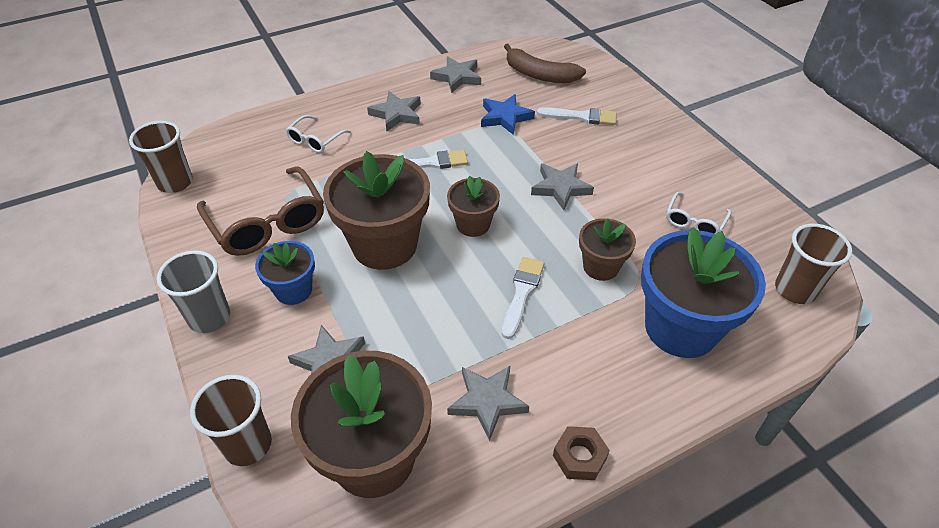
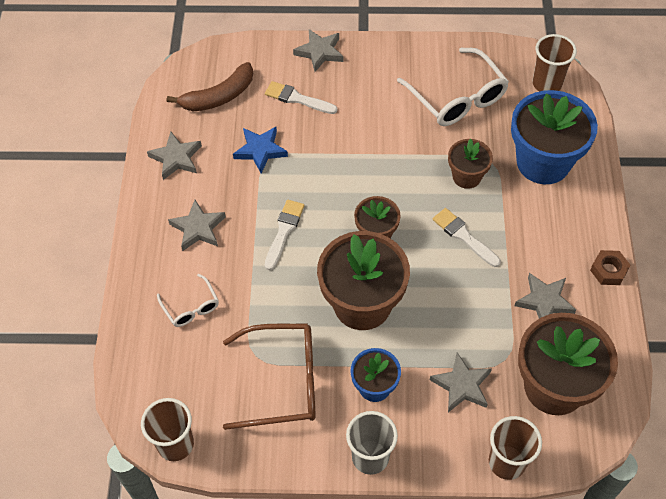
camera: 60 degrees left, 10 degrees up
(560, 188) = (372, 157): grey star -> grey star (319, 52)
(581, 117) = (297, 99): white brush -> white brush turned 105 degrees counterclockwise
(694, 222) = (457, 98): white glasses -> white glasses, size x1.91

